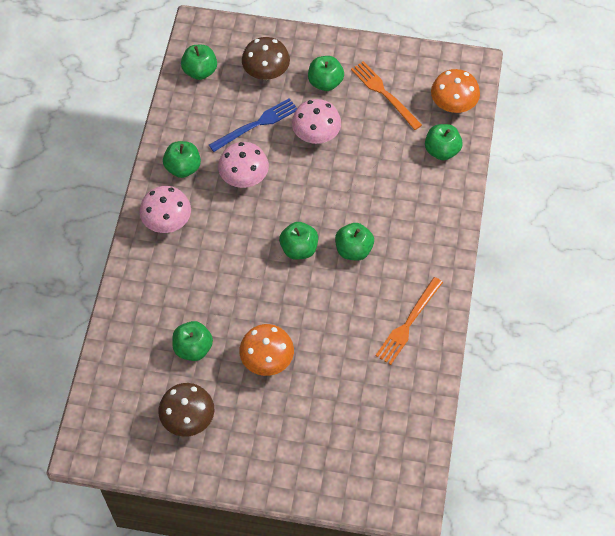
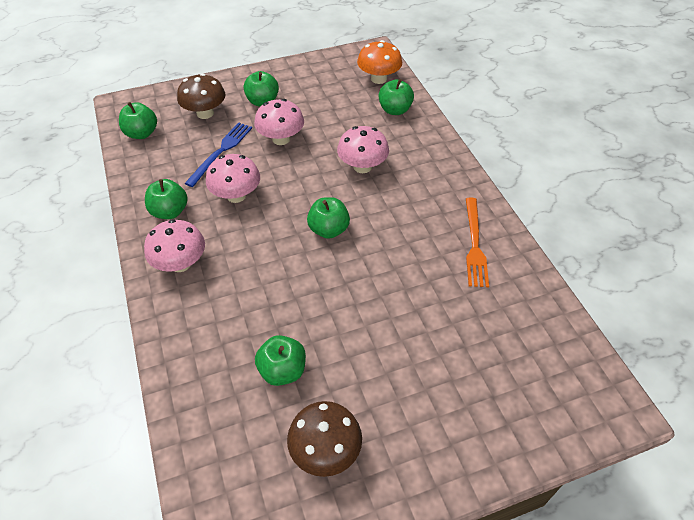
camera: 30 degrees left, 10 degrees down
(267, 360) = (369, 342): orange mushroom -> none
(353, 250) = (379, 209): green apple -> none
(368, 200) = (362, 166): none -> pink mushroom
(384, 93) = (318, 91): orange fork -> none

